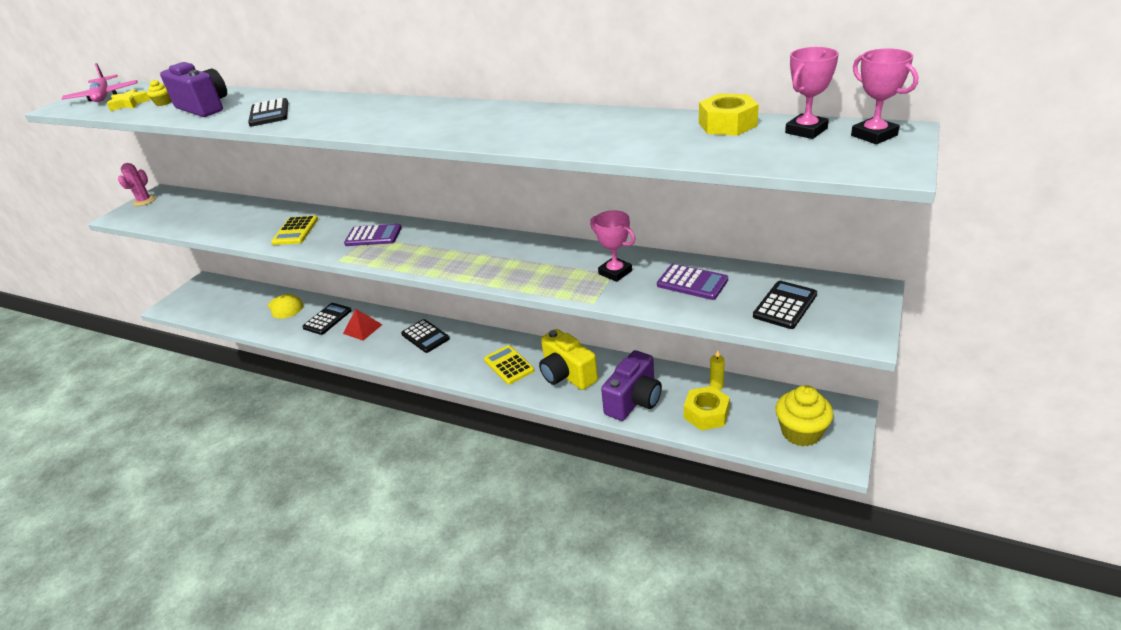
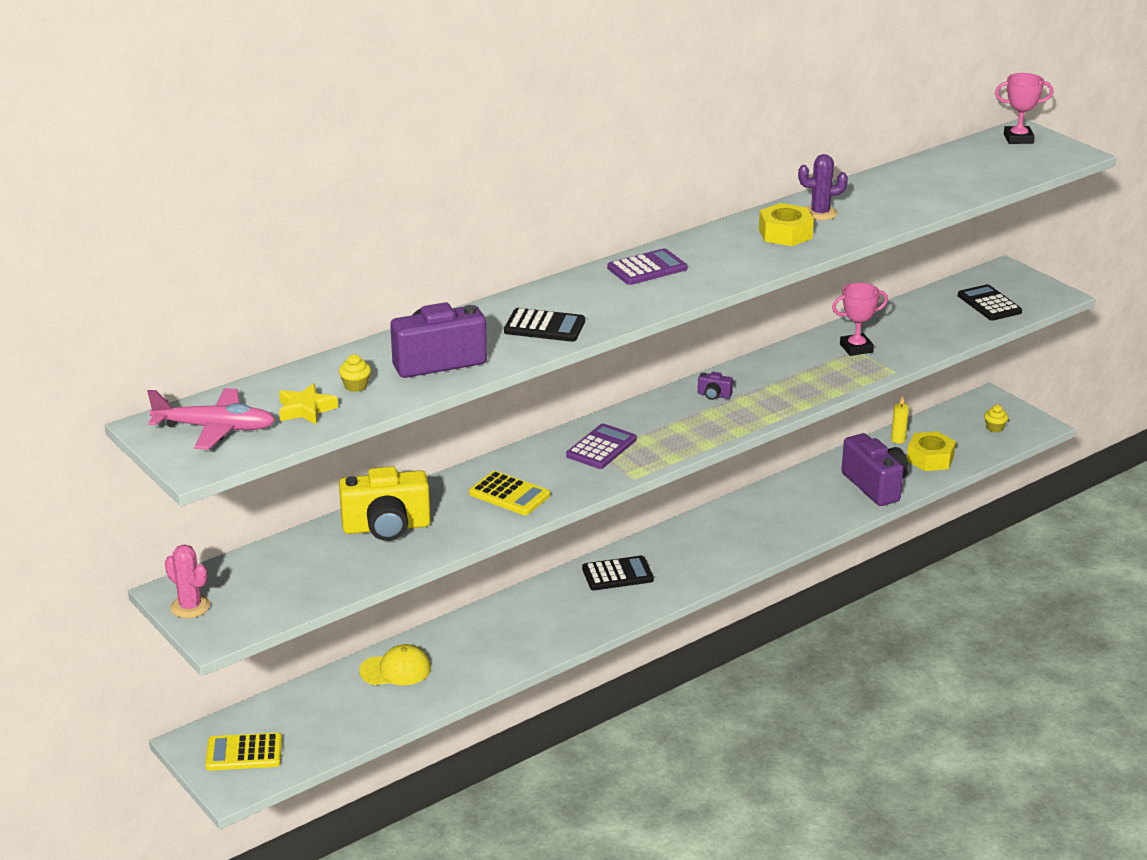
camera: 65 degrees left, 5 degrees down
(327, 319) = (480, 639): black calculator -> none
(362, 329) = (541, 616): red pyramid -> none
(479, 246) = (714, 395): none -> purple camera
(508, 365) = (740, 535): yellow calculator -> yellow calculator (244, 753)
(555, 121) = (820, 213): none -> purple cactus
(567, 375) = (796, 507): yellow camera -> yellow camera (386, 527)
(692, 282) = (914, 324): purple calculator -> purple calculator (647, 268)
(727, 124) = (929, 166): yellow nut -> yellow nut (785, 234)
(801, 432) = (994, 428): yellow cupcake -> yellow cupcake, size x0.45
(806, 131) = (980, 151): pink trophy -> none

